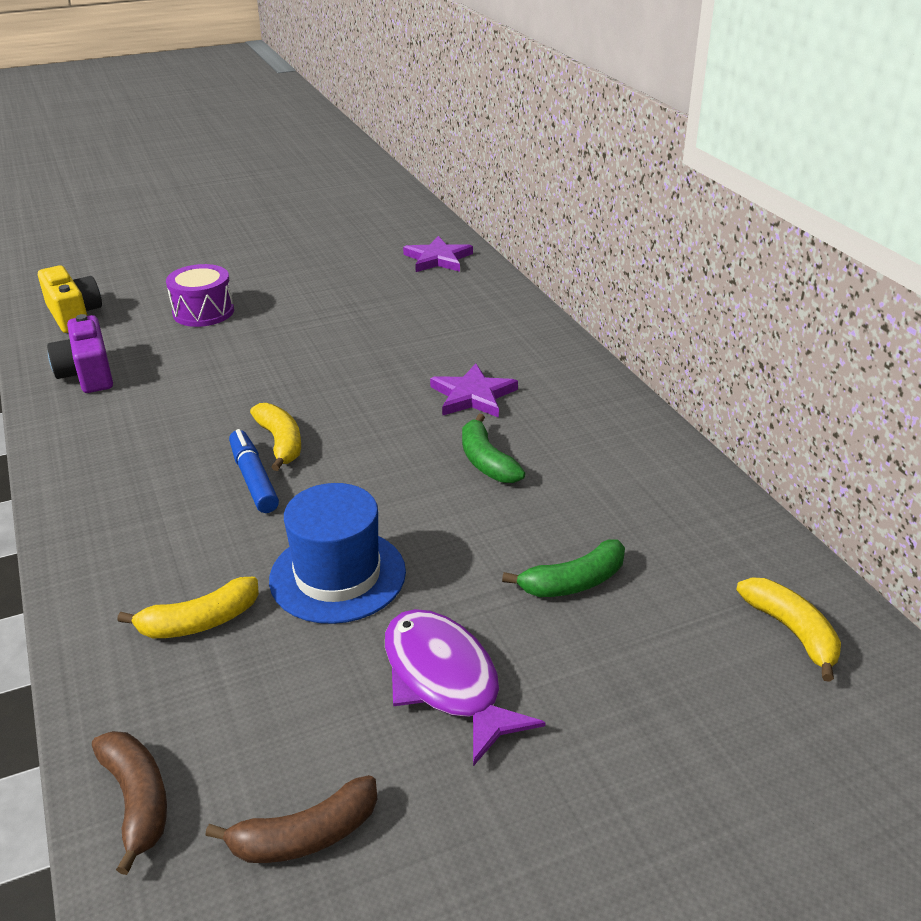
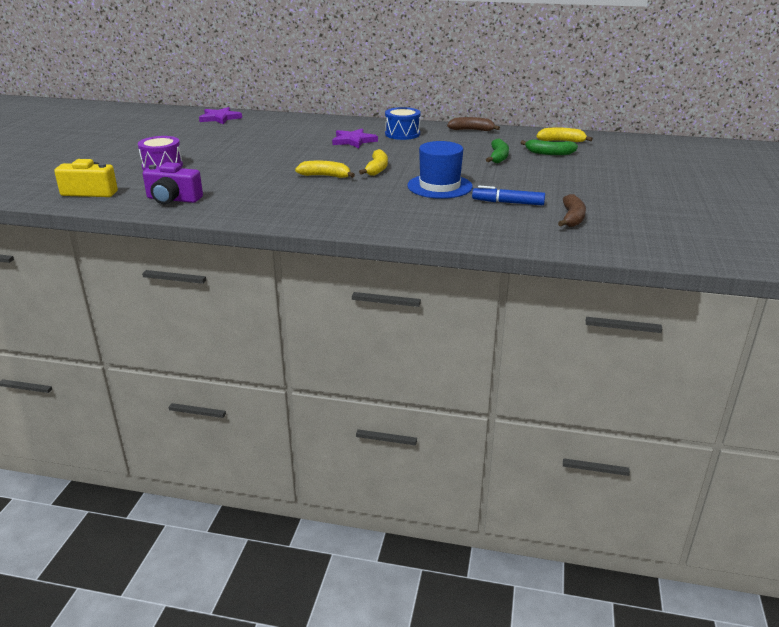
camera: 55 degrees left, 5 degrees down
(137, 800) = (524, 239): brown banana -> brown banana (472, 130)
(199, 622) = (433, 212): yellow banana -> yellow banana (377, 169)
(253, 479) = (345, 186): blue marker -> blue marker (507, 202)
(445, 681) = (524, 185): purple fish -> none
(486, 461) = (405, 150): green banana -> green banana (549, 153)
(568, 424) = (402, 134): none -> blue drum

